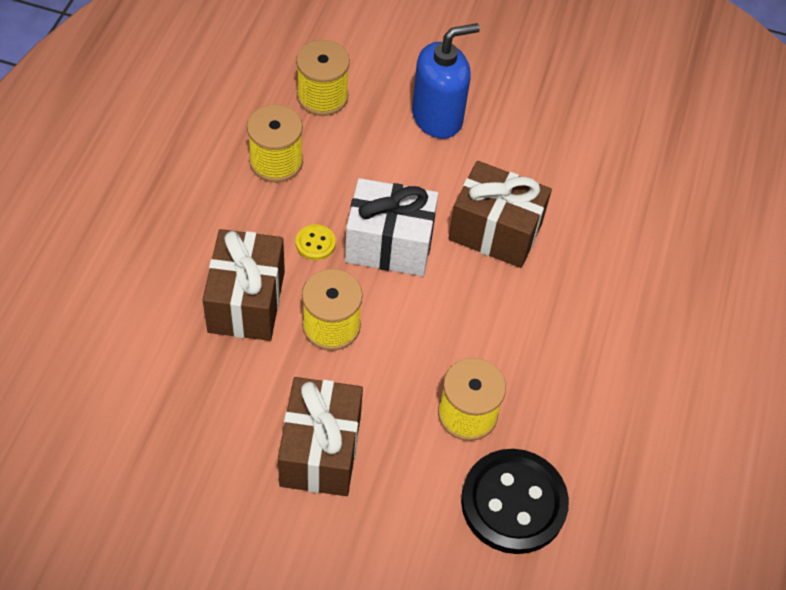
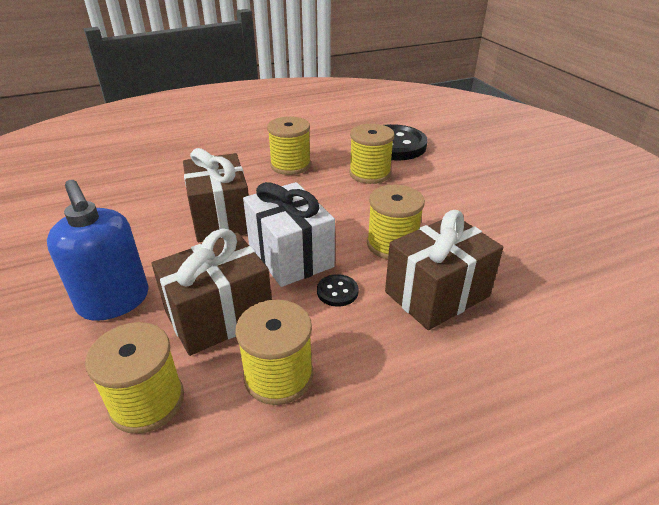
camera: 125 degrees left, 20 degrees down
(315, 243) = (337, 292): yellow button -> black button
(320, 451) = (471, 204): brown gift -> brown gift (219, 316)
(437, 117) = (114, 301): blue soap dispenser -> blue soap dispenser turned 150 degrees counterclockwise
(555, 353) = (290, 165): none -> yellow spool

